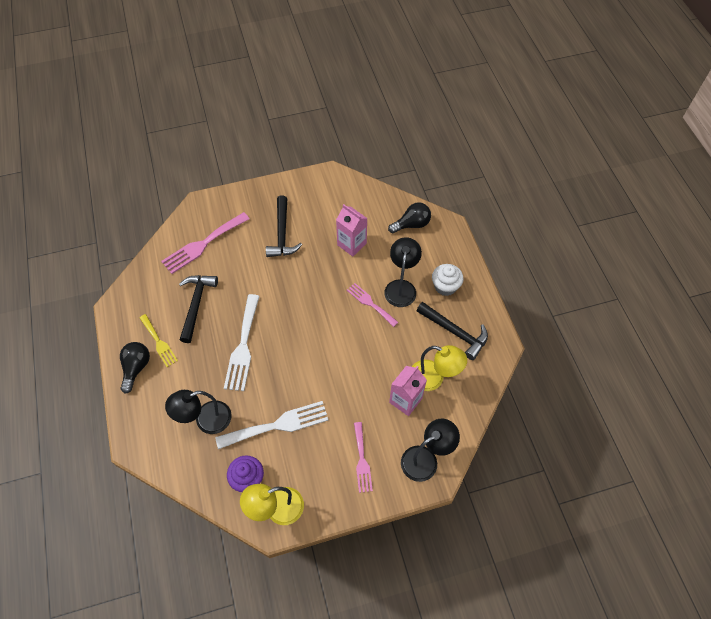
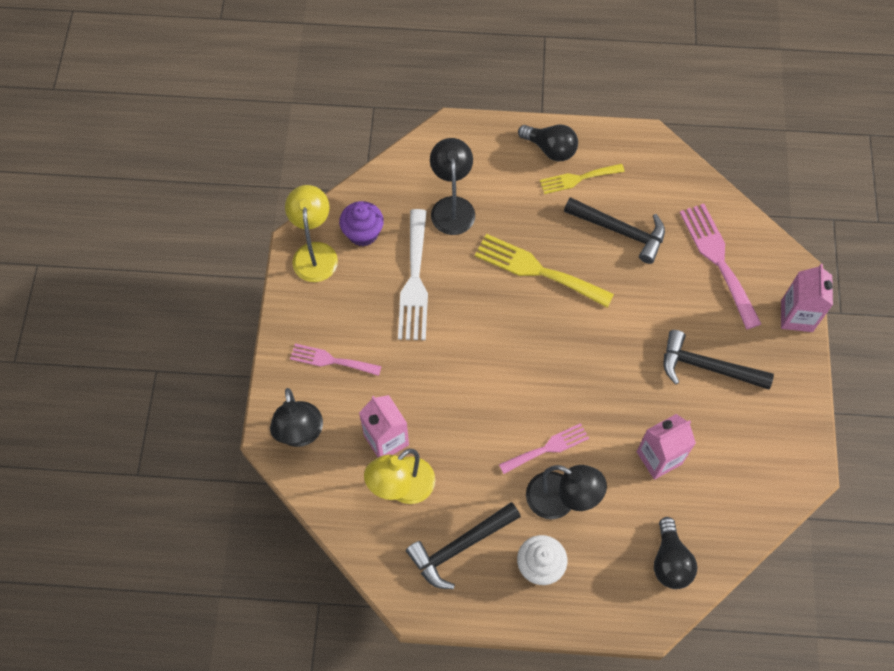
camera: 110 degrees right, 5 degrees up
(231, 197) = (796, 316): none -> pink carton
(243, 346) = (537, 270): white fork -> yellow fork

